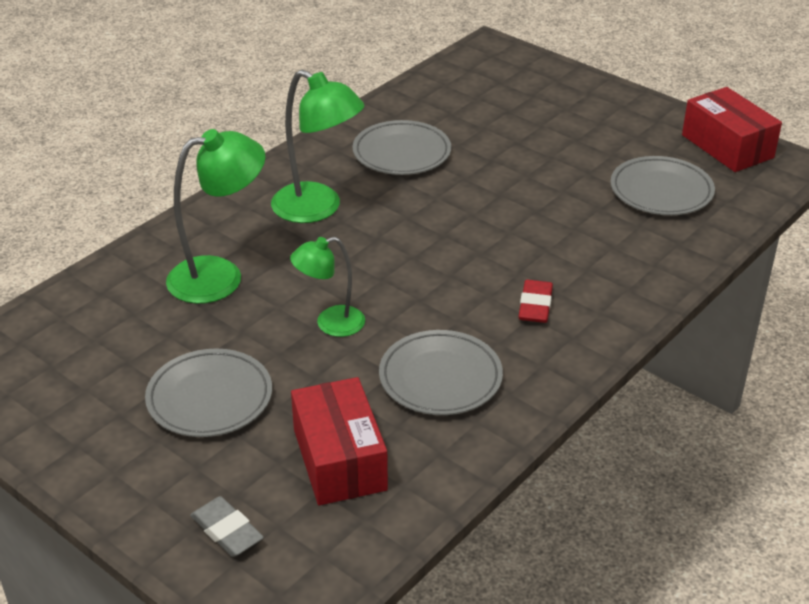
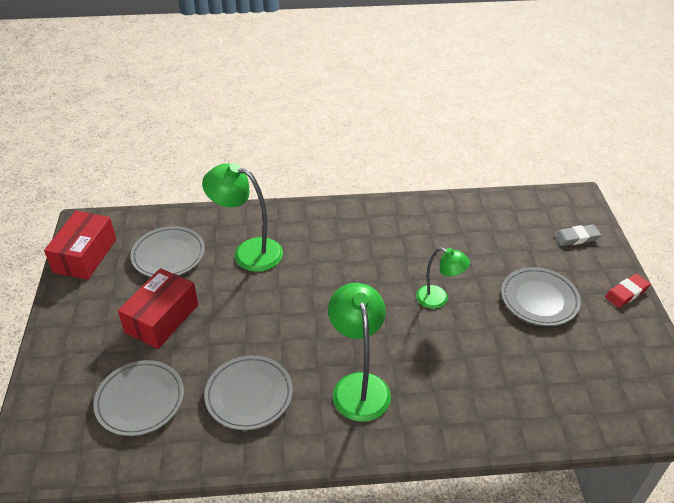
camera: 135 degrees left, 5 degrees up
(220, 276) = (470, 375): green lamp -> green lamp (248, 252)
(227, 531) = (576, 238): grey eraser -> grey eraser turned 75 degrees clockwise
(339, 459) = (502, 235): red box -> red box (162, 318)
(440, 378) = (418, 239): grey plate -> grey plate (140, 400)
(535, 305) = (329, 242): red eraser -> red eraser (626, 293)

